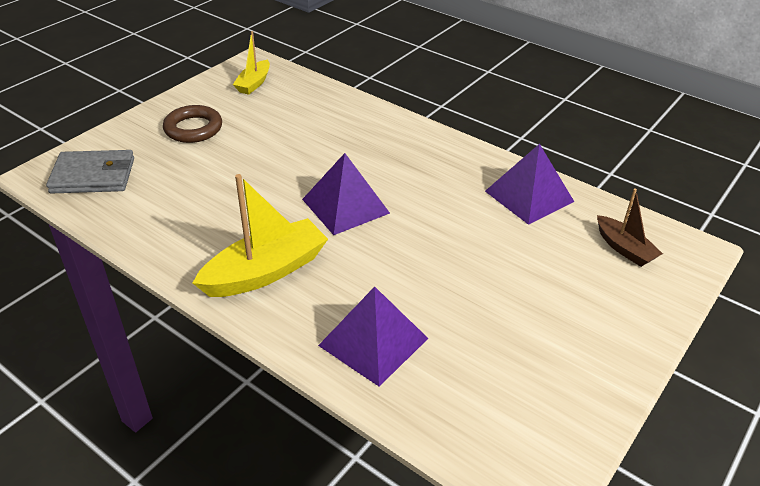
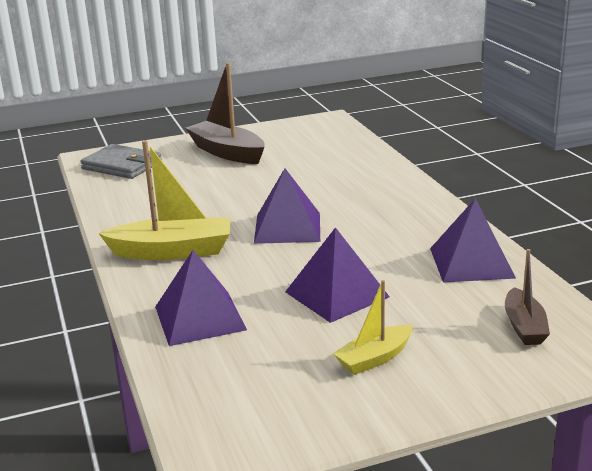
camera: 35 degrees right, 15 degrees down
(193, 128) = (227, 152): brown ring -> brown boat
(254, 83) = (311, 133): yellow boat -> yellow boat (374, 358)
(461, 268) = (336, 294): none -> purple pyramid

